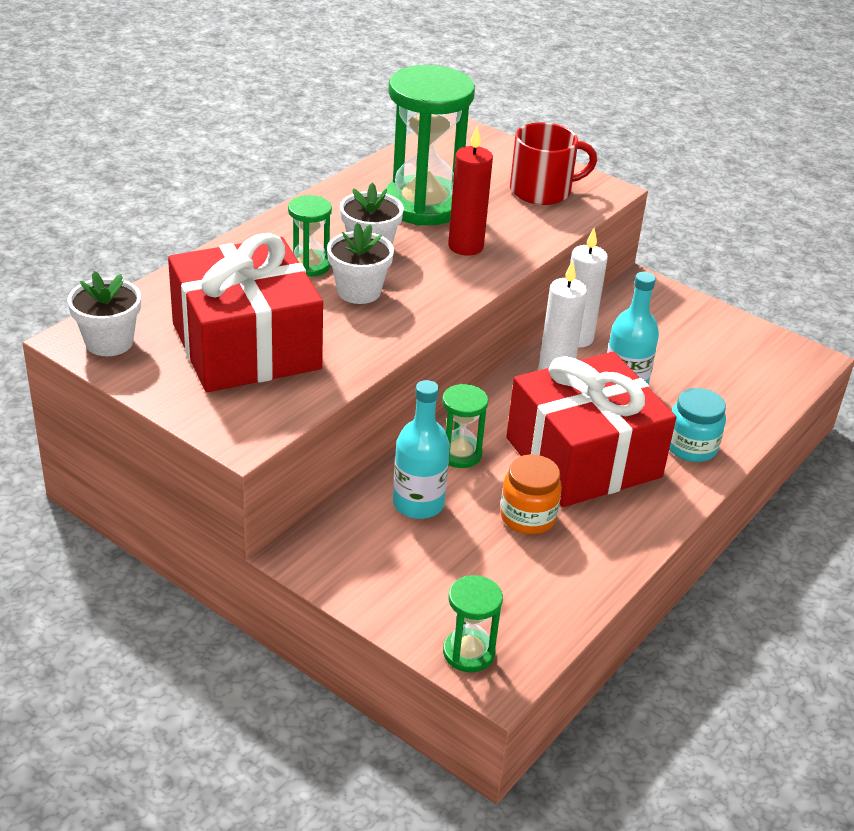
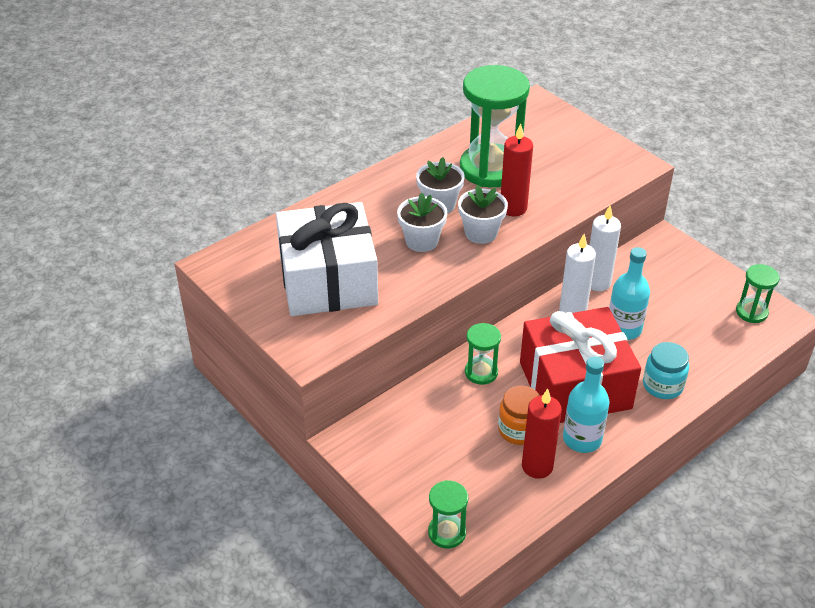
camera: 15 degrees right, 5 degrees up
(109, 342) = (233, 269): white flower pot -> white flower pot (481, 233)
(246, 346) = (328, 280): red gift -> white gift
(309, 265) = (390, 216): green hourglass -> green hourglass (751, 312)
(418, 503) = (440, 410): turquoise bottle -> turquoise bottle (582, 439)
(542, 190) = (587, 162): red mug -> none
(563, 558) = (537, 466): none -> red candle

